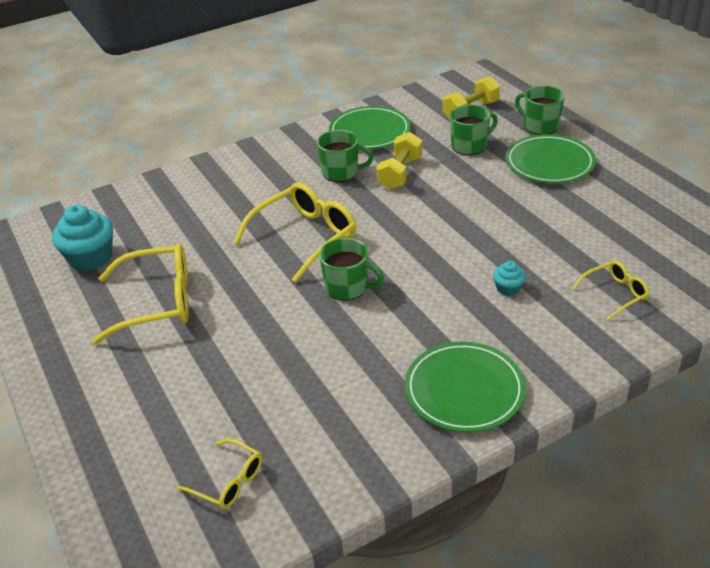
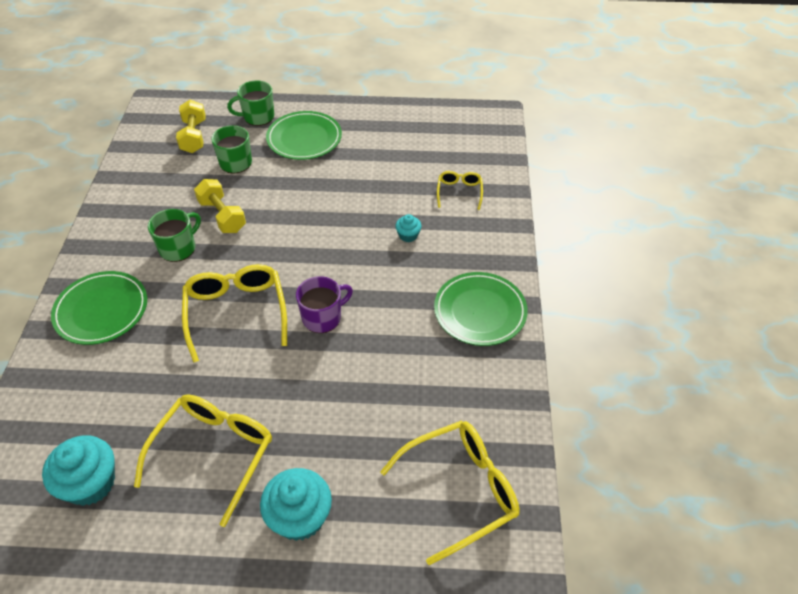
camera: 60 degrees left, 10 degrees up
(130, 383) = (299, 517): none -> turquoise cupcake
(228, 481) = (460, 490): yellow glasses -> yellow glasses, size x1.89
(348, 287) = (322, 317): green mug -> purple mug
(370, 132) = (146, 203): green plate -> green plate (101, 310)

